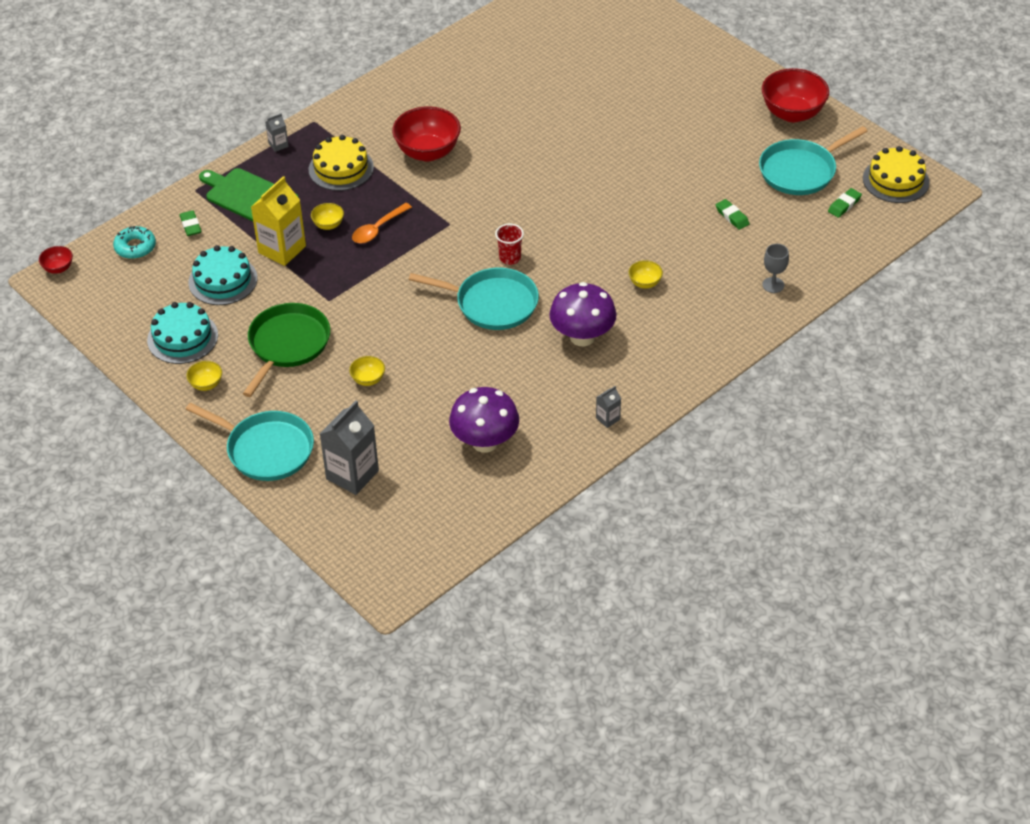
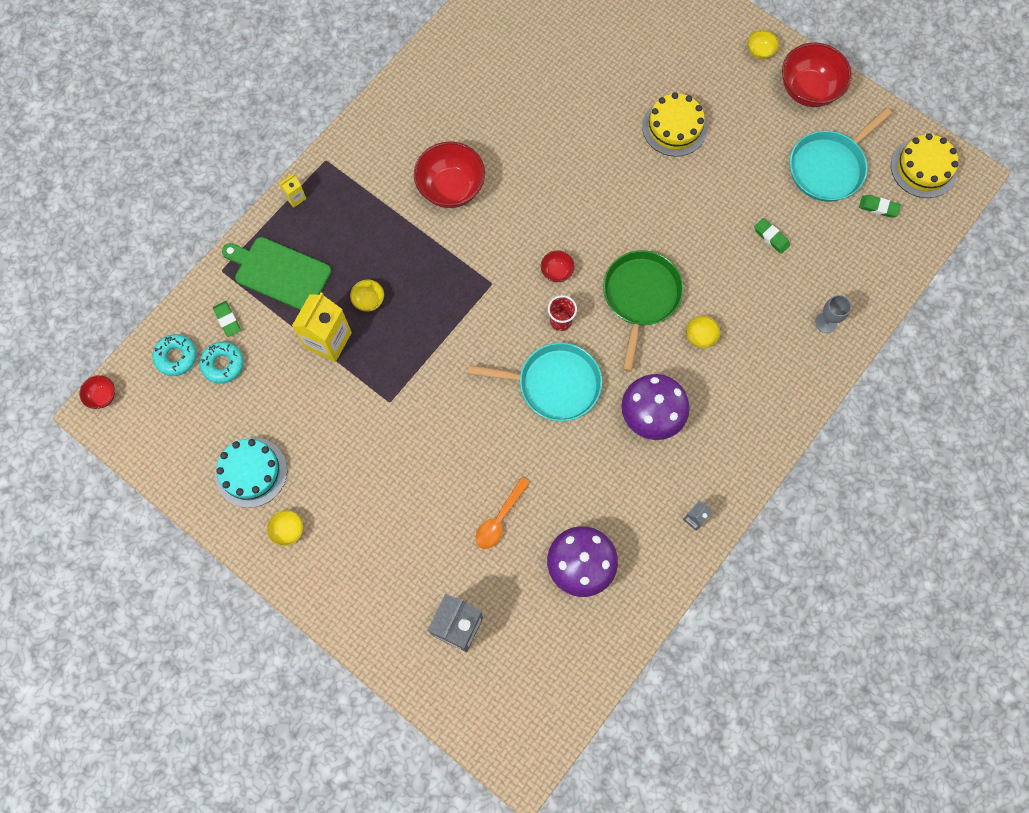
camera: 10 degrees left, 25 degrees up
(178, 257) = (223, 364): none -> turquoise donut
(223, 280) = (276, 390): turquoise cake -> none
(266, 449) = (366, 606): turquoise pan -> none
(278, 145) = (295, 197): grey carton -> yellow carton
(287, 344) = (359, 466): green pan -> green pan (640, 296)
(341, 168) = (366, 222): yellow cake -> yellow cake (674, 127)
(368, 380) = (449, 501): yellow bowl -> yellow bowl (760, 52)
(378, 229) = (420, 300): orange spoon -> orange spoon (499, 519)
(515, 222) = (557, 272): none -> red bowl
(844, 205) = (878, 207): green eraser -> green eraser turned 75 degrees clockwise

